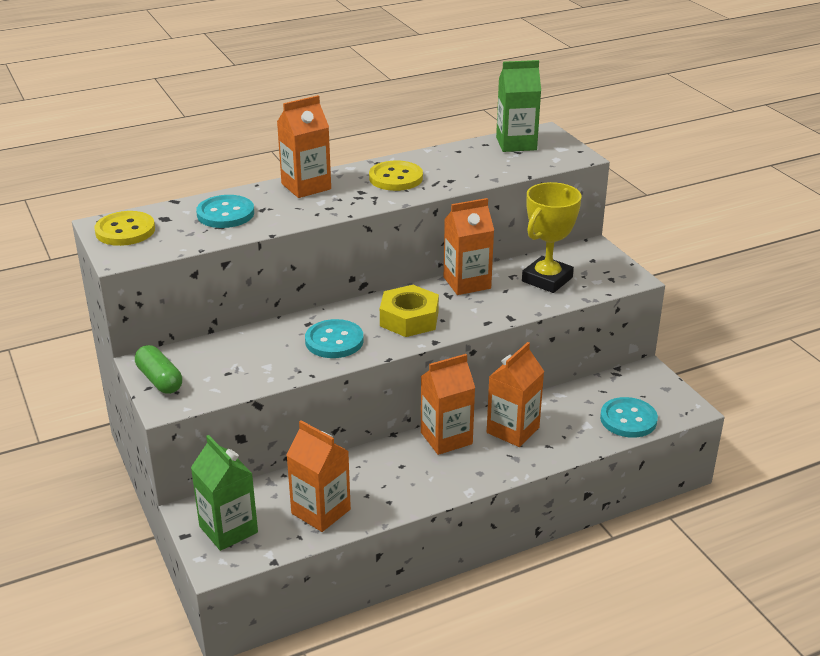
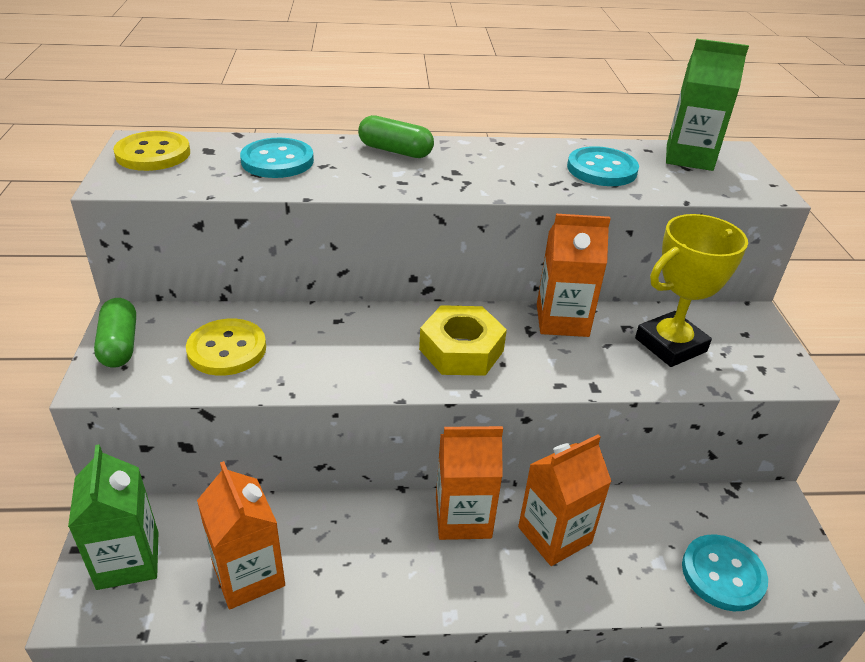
camera: 20 degrees right, 5 degrees up
(306, 186) = (395, 151): orange carton -> green capsule
(334, 341) = (351, 354): turquoise button -> turquoise button (602, 169)
(396, 178) = (509, 165): yellow button -> yellow button (227, 349)

